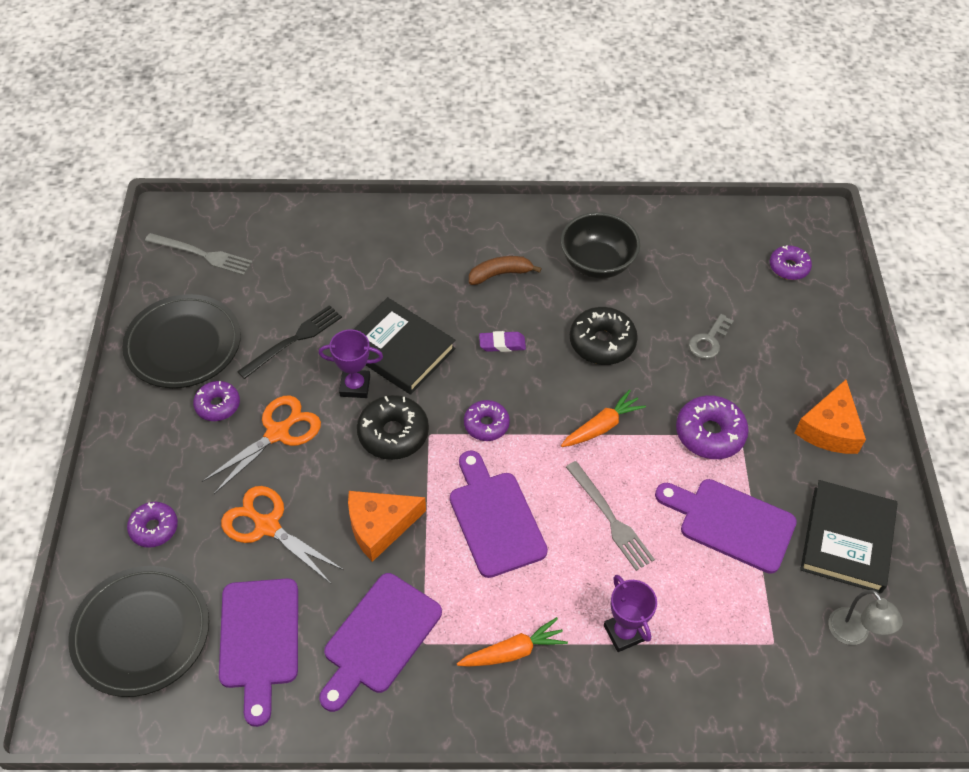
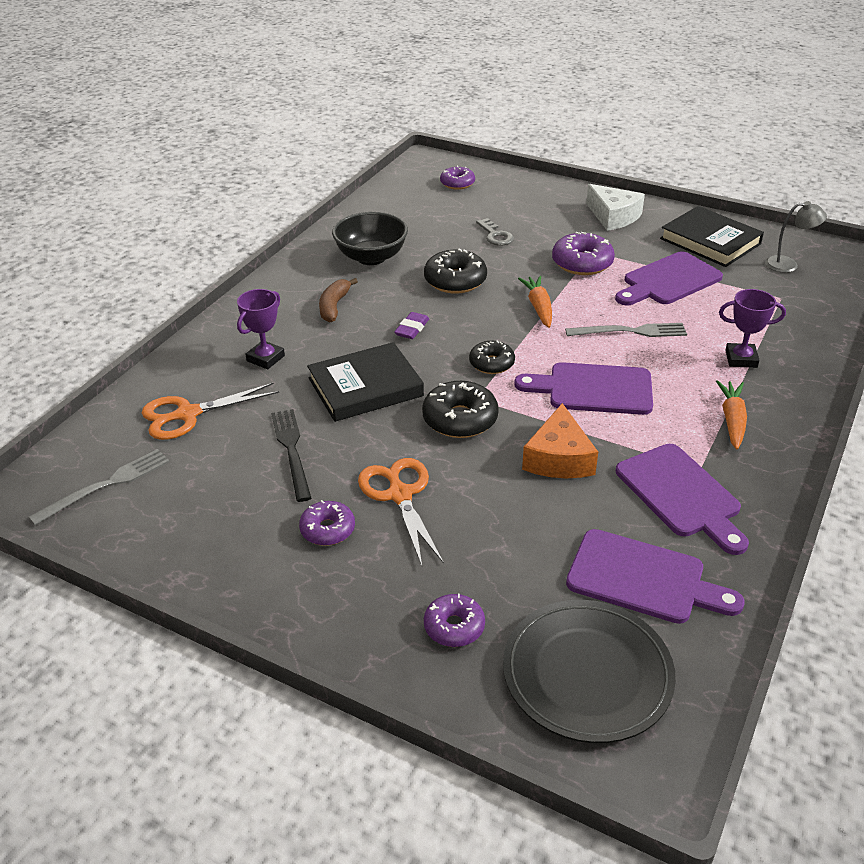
camera: 60 degrees left, 15 degrees down
(183, 345) = (220, 535): black plate -> none
(267, 526) = (509, 535): orange scissors -> orange scissors (187, 414)
(355, 386) = (385, 426): purple trophy -> purple trophy (265, 358)
(486, 424) = (491, 363): purple donut -> black donut
(829, 429) = (613, 216): orange cheese -> white cheese

